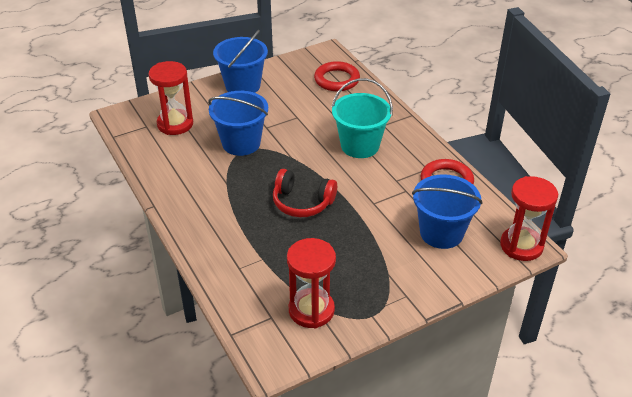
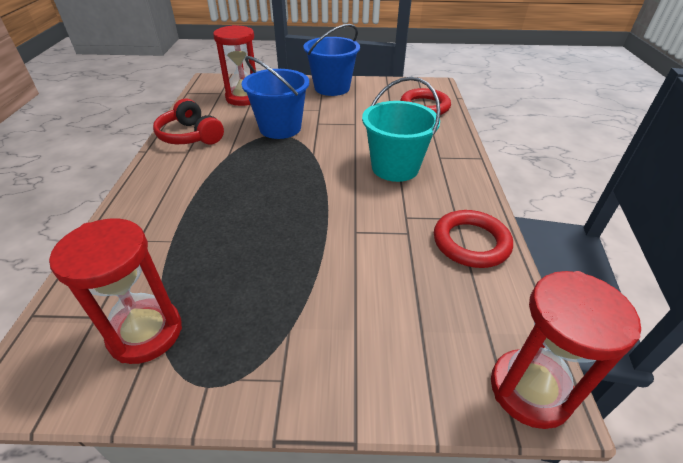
camera: 30 degrees right, 0 degrees up
(302, 202) = (277, 199): red headphones -> red headphones (190, 136)
(441, 233) = (411, 307): blue bucket -> none

